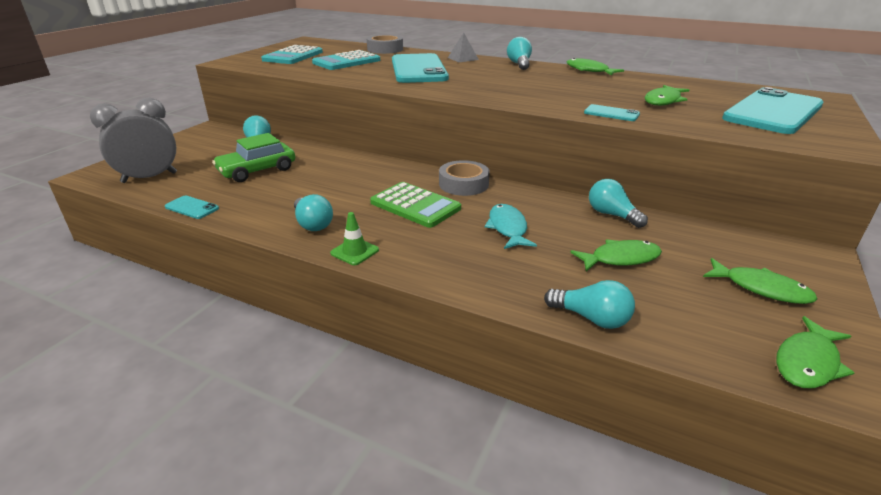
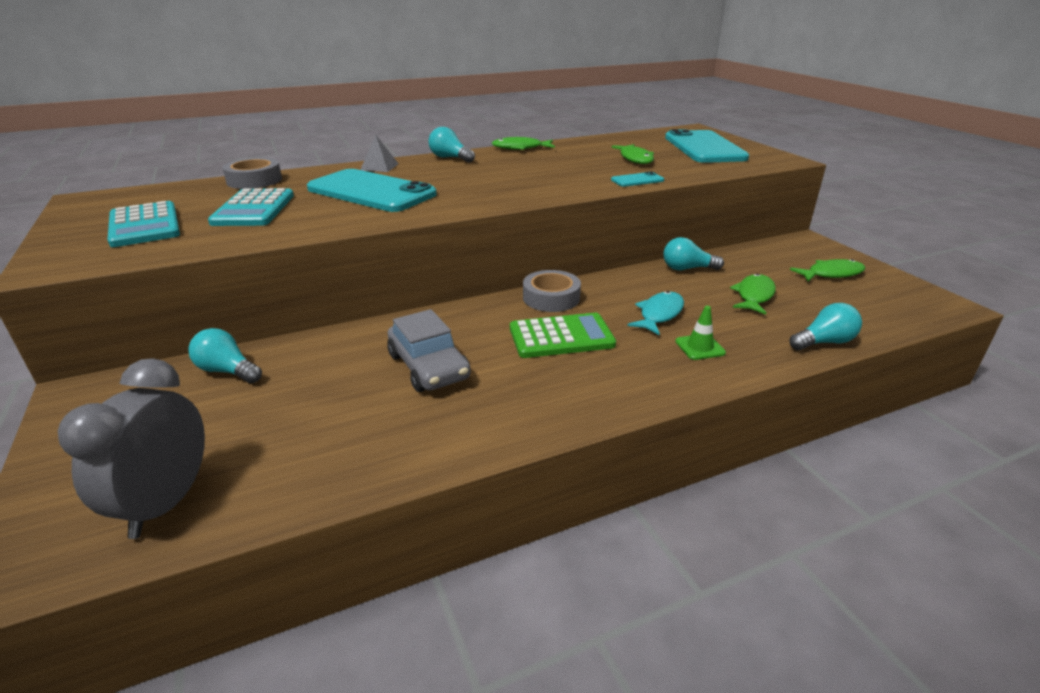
camera: 50 degrees left, 0 degrees up
(192, 208) = (347, 487): turquoise phone -> none
(257, 170) = (314, 399): green car -> none
(313, 224) = (523, 408): turquoise light bulb -> none
(323, 183) = (428, 367): none -> grey car
(354, 251) = (615, 404): green traffic cone -> green traffic cone (700, 347)
(508, 228) = (659, 314): turquoise fish -> turquoise fish turned 90 degrees clockwise
(807, 362) = (916, 302): green fish -> none

